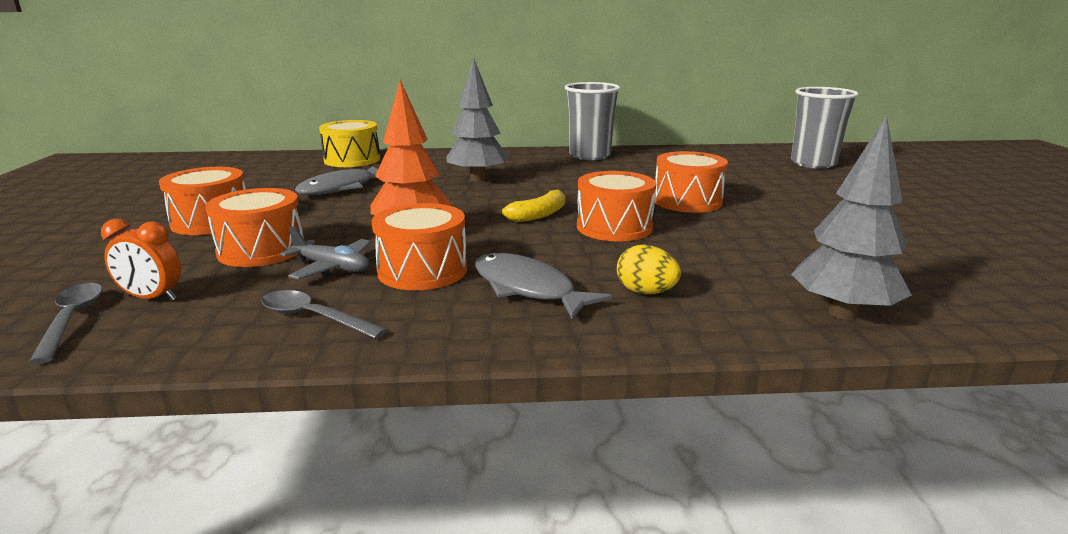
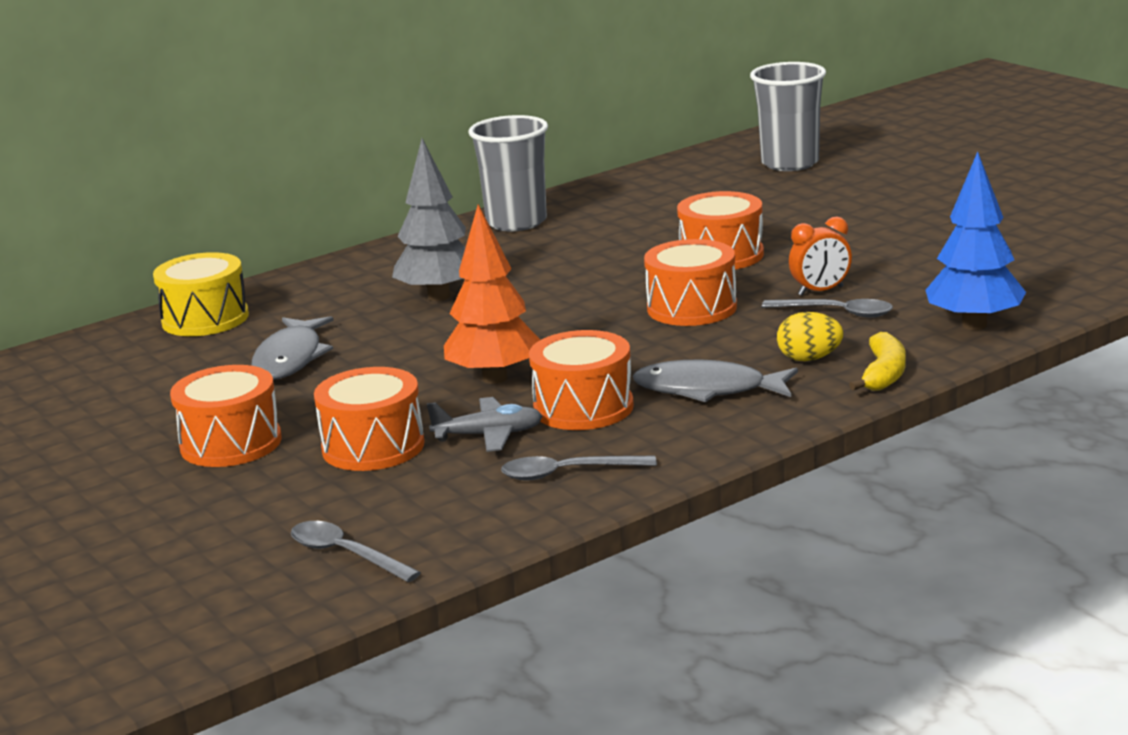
camera: 30 degrees left, 0 degrees up
(152, 298) = (376, 516): orange clock -> orange clock (820, 291)
(537, 215) = (592, 319): yellow banana -> yellow banana (884, 374)
(720, 263) = (836, 313): none -> grey spoon
(842, 313) = (974, 325): grey tree -> blue tree

